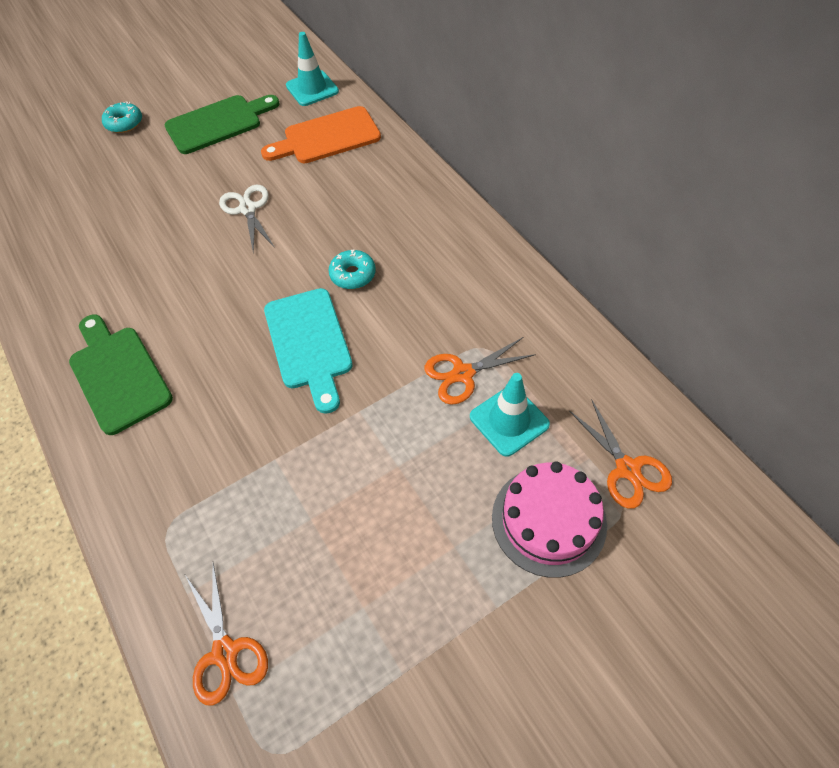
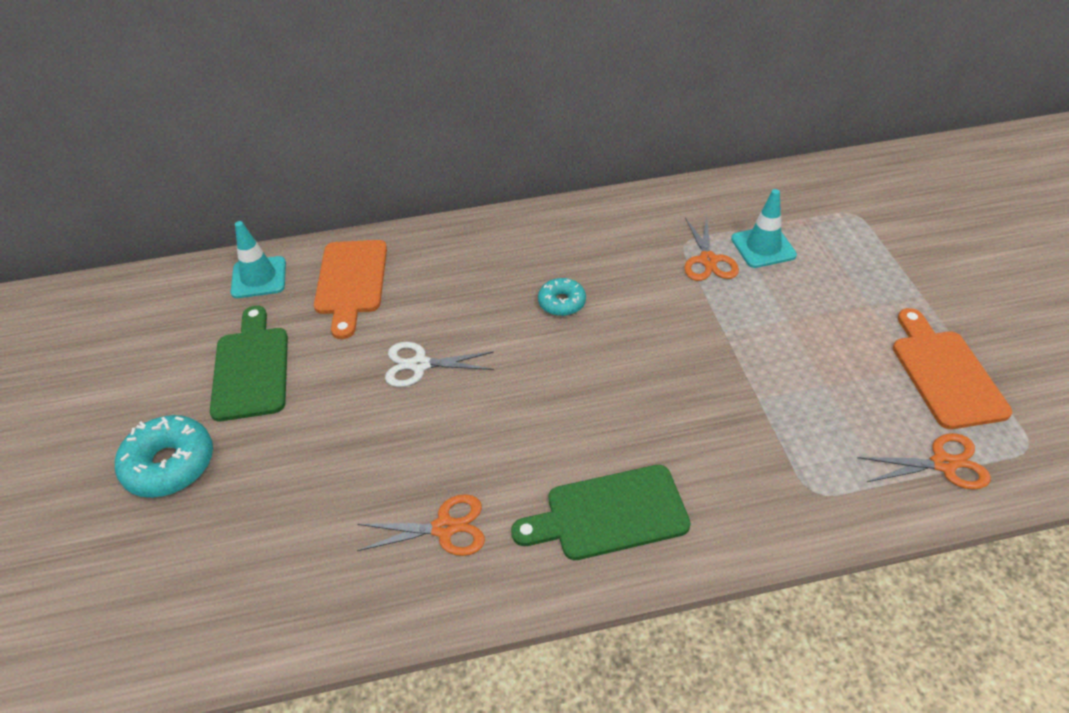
camera: 70 degrees left, 10 degrees down
(124, 123) = (170, 464): turquoise donut -> turquoise donut, size x1.66
(309, 343) = (633, 350): turquoise cutting board -> none
(364, 646) = (945, 374): none -> orange cutting board
(548, 520) = (856, 251): pink cake -> none
(627, 469) = (823, 202): orange scissors -> orange scissors (444, 528)

